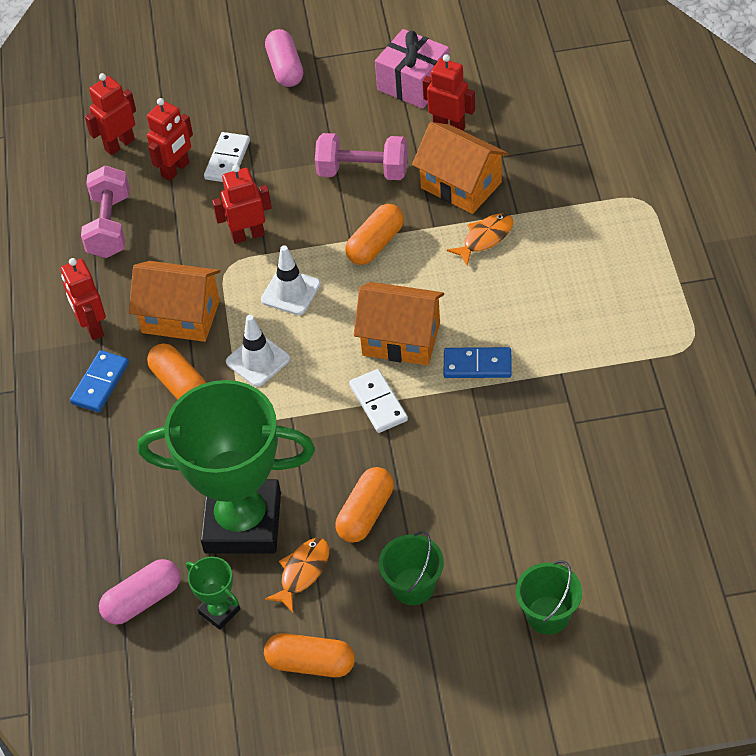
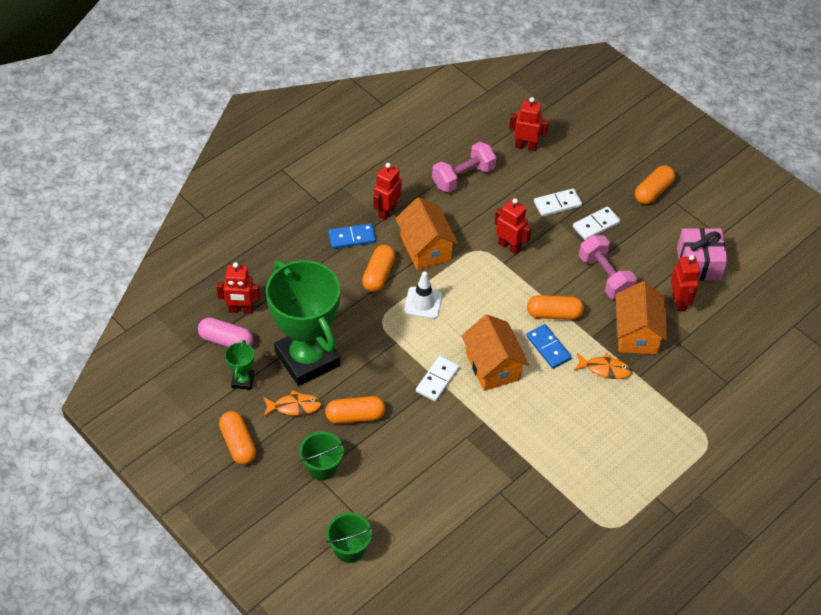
camera: 50 degrees right, 0 degrees up
(176, 170) = (529, 183): red robot -> red robot (241, 310)
(285, 68) = (653, 191): pink capsule -> orange capsule
(286, 141) = (596, 225): none -> white domino
(290, 292) = (484, 291): white traffic cone -> none
(477, 365) = (503, 417): blue domino -> blue domino (548, 348)

